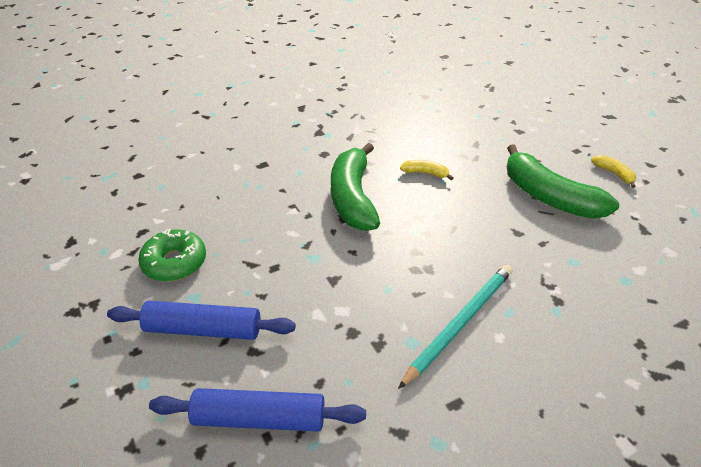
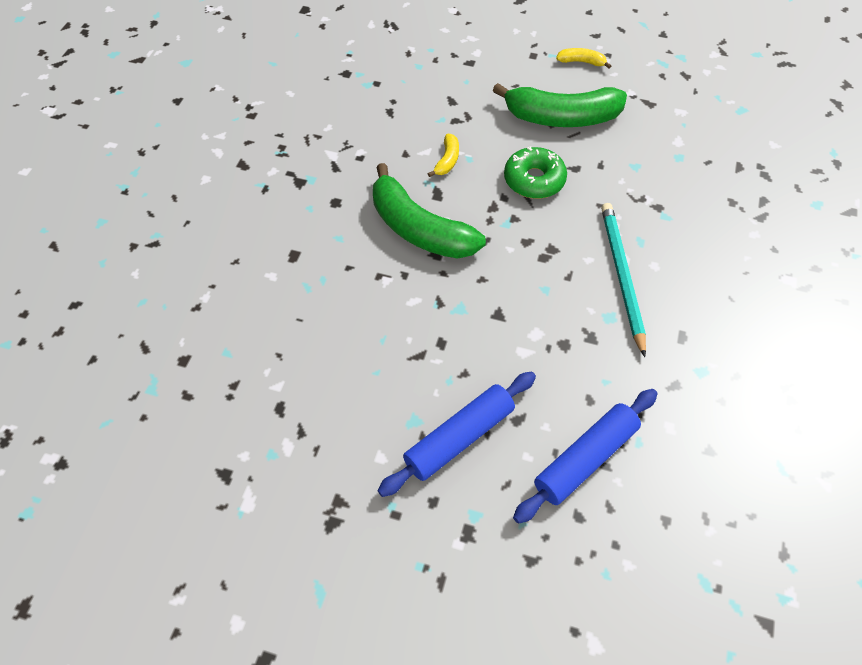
camera: 45 degrees left, 15 degrees up
(174, 262) = (354, 408): green donut -> green donut (534, 180)
(425, 173) = (447, 160): yellow banana -> yellow banana turned 135 degrees clockwise

